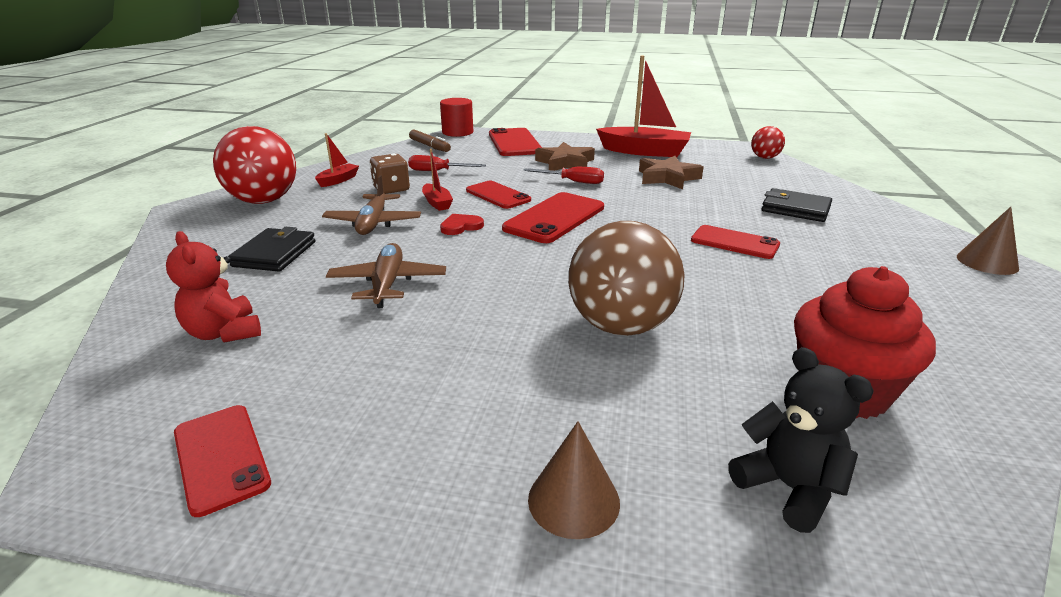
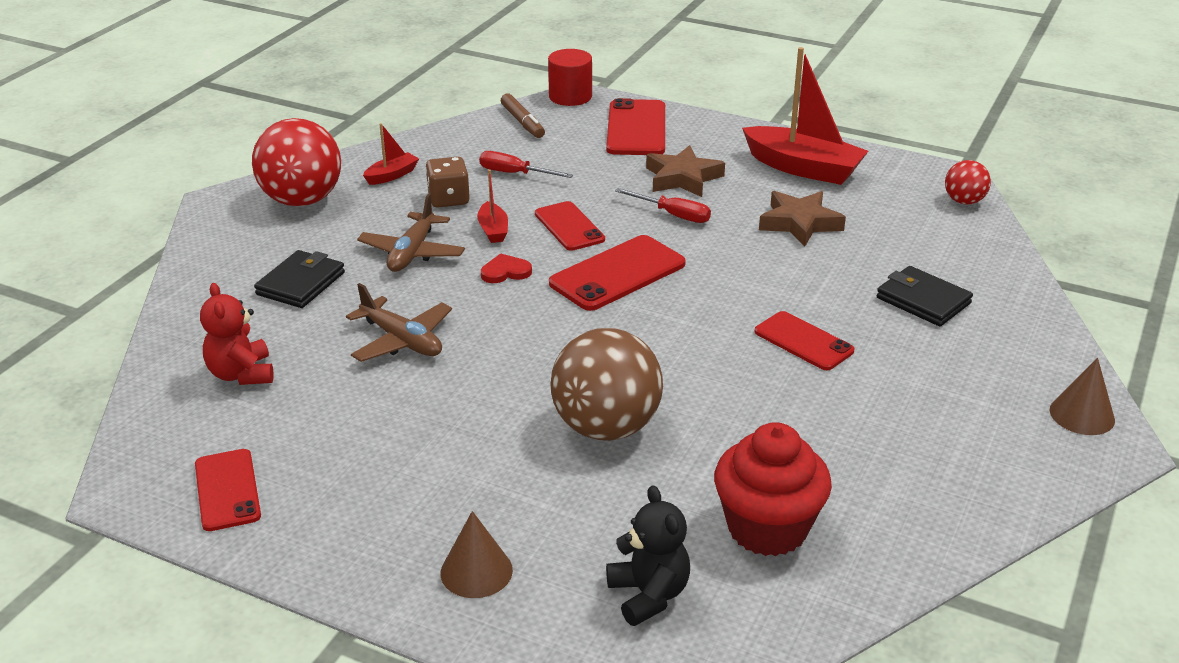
camera: 15 degrees right, 5 degrees up
(388, 284) = (402, 340): brown plane -> brown plane turned 120 degrees clockwise

